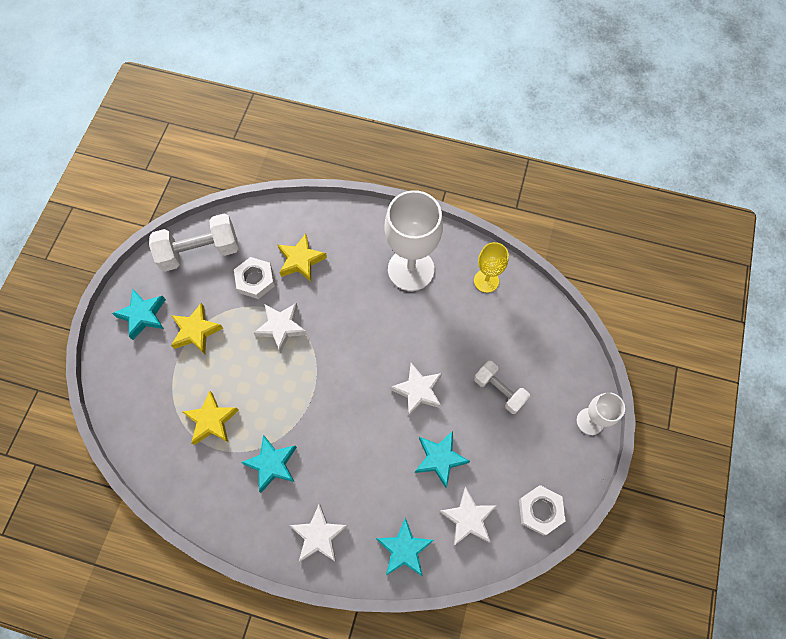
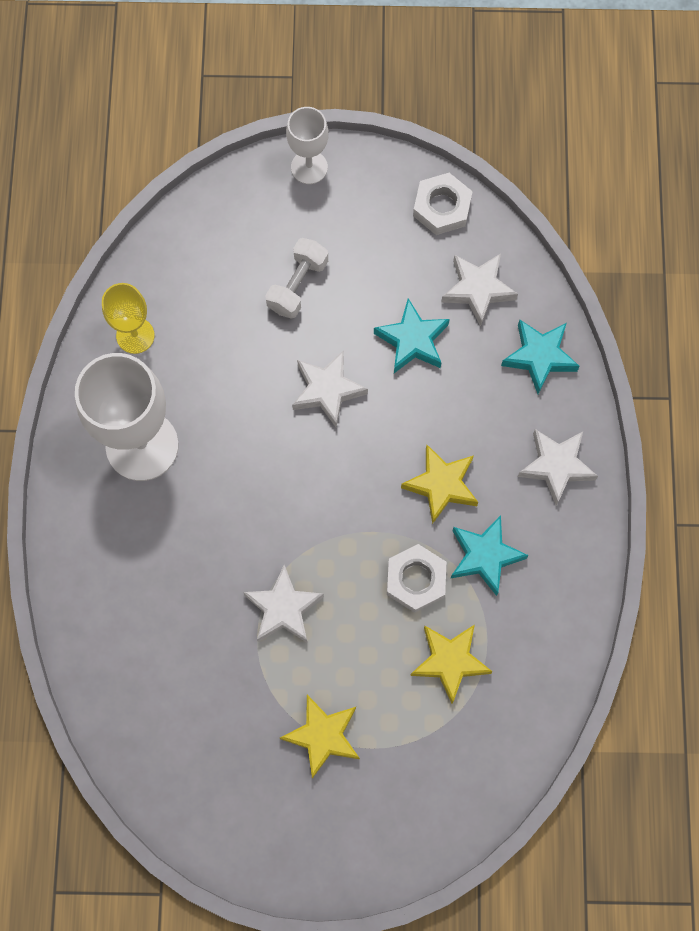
camera: 105 degrees left, 5 degrees up
(143, 315) = (319, 830): turquoise star -> none
(200, 251) = (187, 781): white dumbbell -> none
(255, 280) = (216, 674): white nut -> white nut (416, 580)
(301, 260) = (166, 614): yellow star -> yellow star (441, 485)

